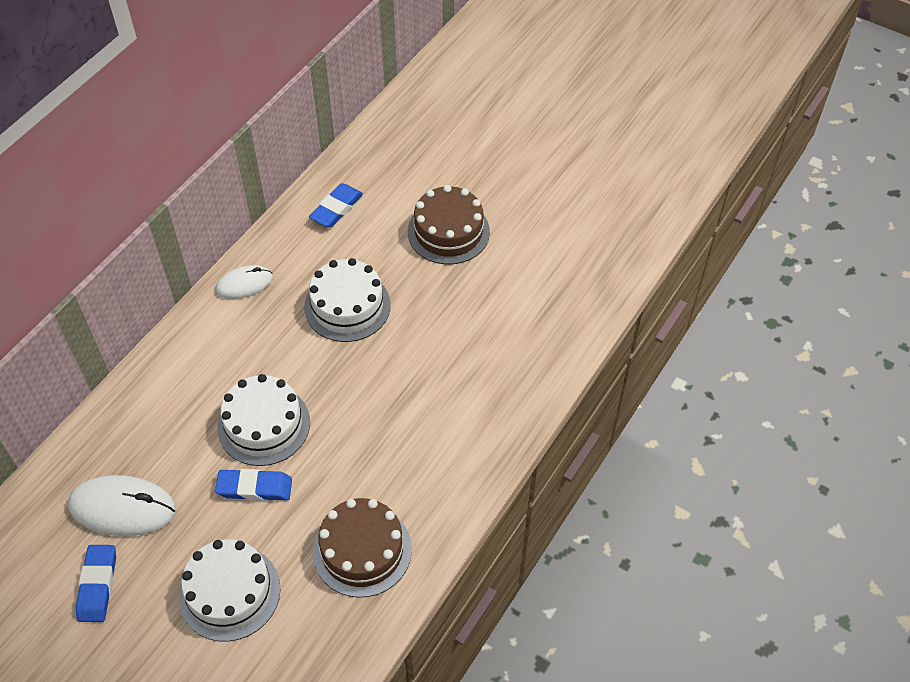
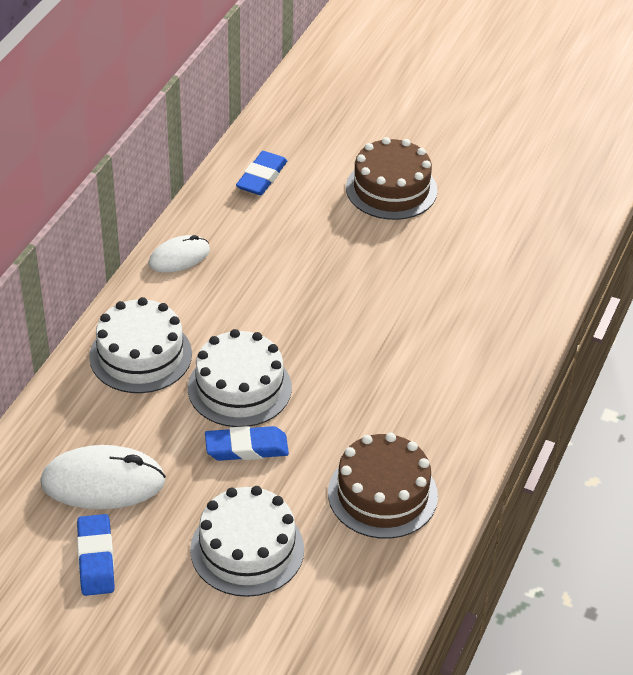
camera: 10 degrees left, 10 degrees down
(347, 306) = (300, 268): white cake -> white cake (140, 355)

